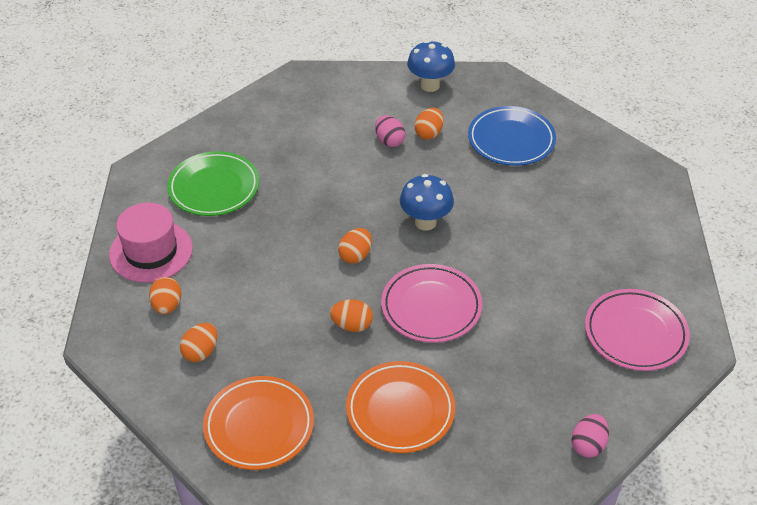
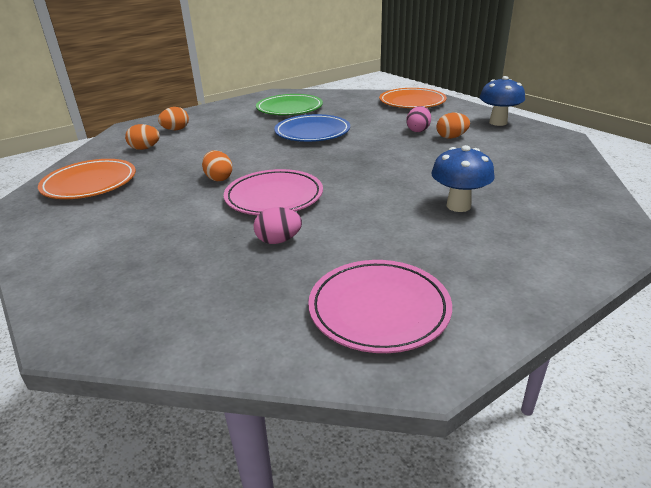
camera: 55 degrees right, 15 degrees down
(151, 251) = (216, 113): pink hat -> none
(355, 255) = (290, 157): orange egg -> none
(400, 410) = (145, 224): orange plate -> orange plate (412, 102)
(425, 222) = (360, 166): blue mushroom -> blue mushroom (458, 206)
(511, 140) = (509, 162): blue plate -> blue plate (312, 132)
(588, 445) = (175, 339): pink egg -> pink egg (278, 240)

